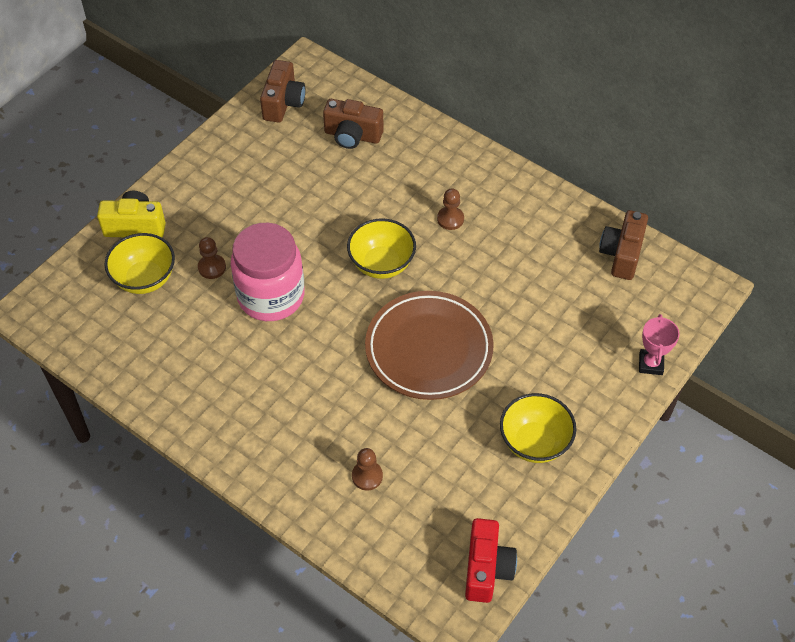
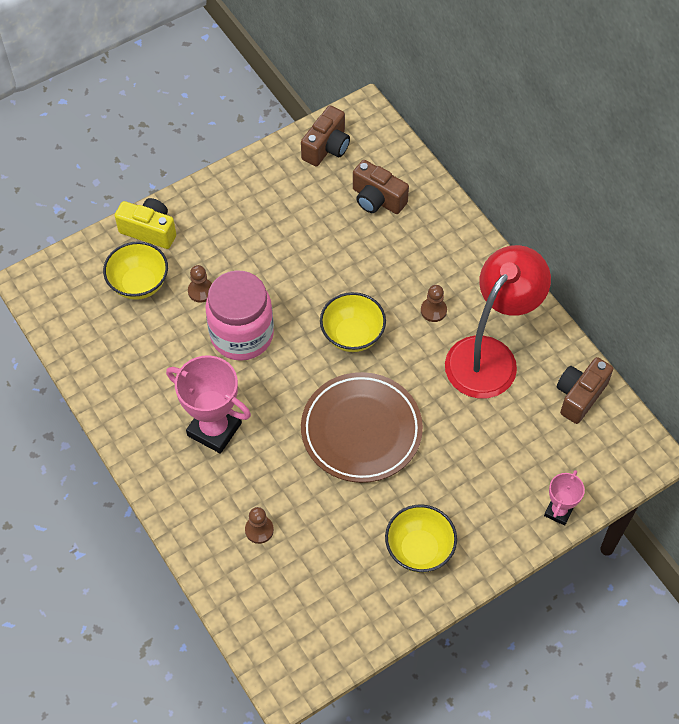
camera: 20 degrees right, 5 degrees up
(280, 394) = (214, 429): none -> pink trophy
(486, 569) = (328, 649): red camera -> none
(522, 244) = (489, 355): none -> red lamp

